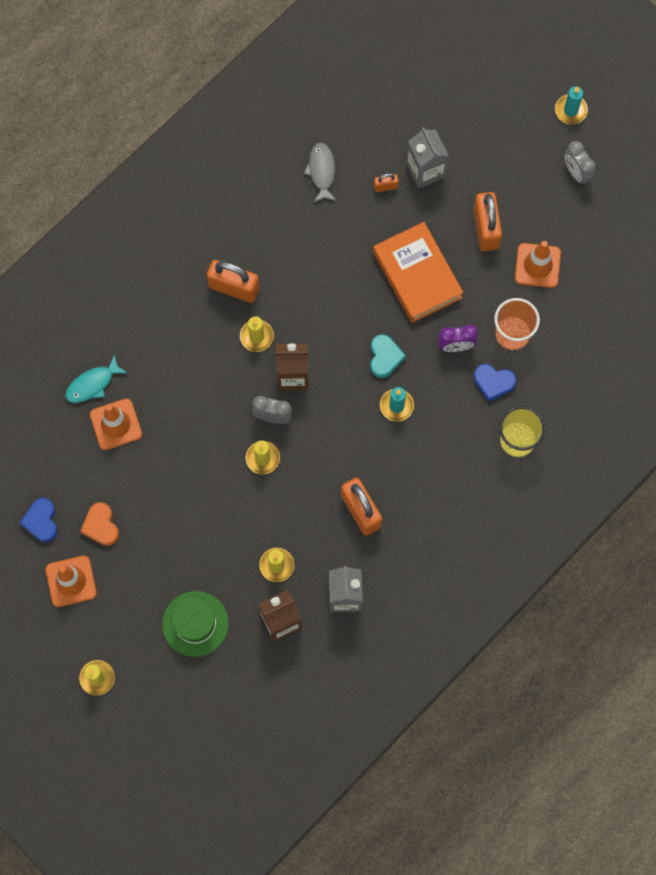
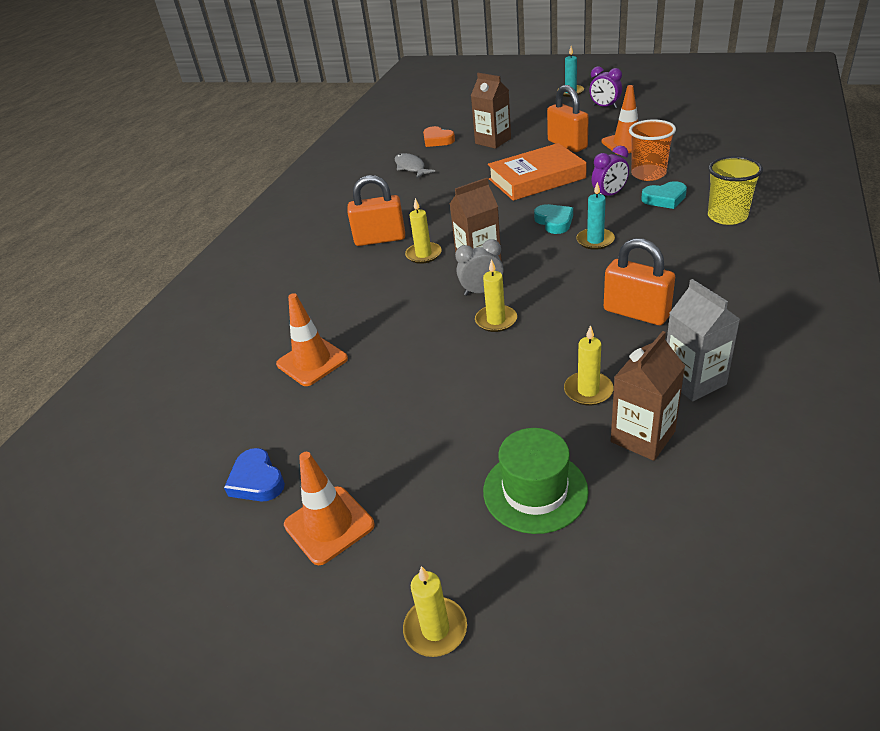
camera: 20 degrees left, 35 degrees down
(92, 384) = (269, 344): turquoise fish -> none
(101, 526) = (341, 450): orange heart -> orange heart (437, 140)
(385, 186) = (469, 156): orange padlock -> none
(417, 275) = (536, 179): orange book -> orange book turned 60 degrees counterclockwise
(425, 170) = (493, 141): grey carton -> brown carton
(493, 382) = (664, 199): blue heart -> turquoise heart
(576, 172) = (605, 107): grey clock -> purple clock

